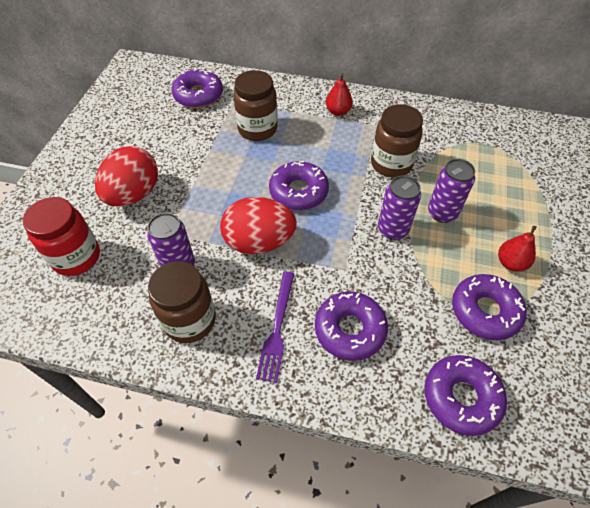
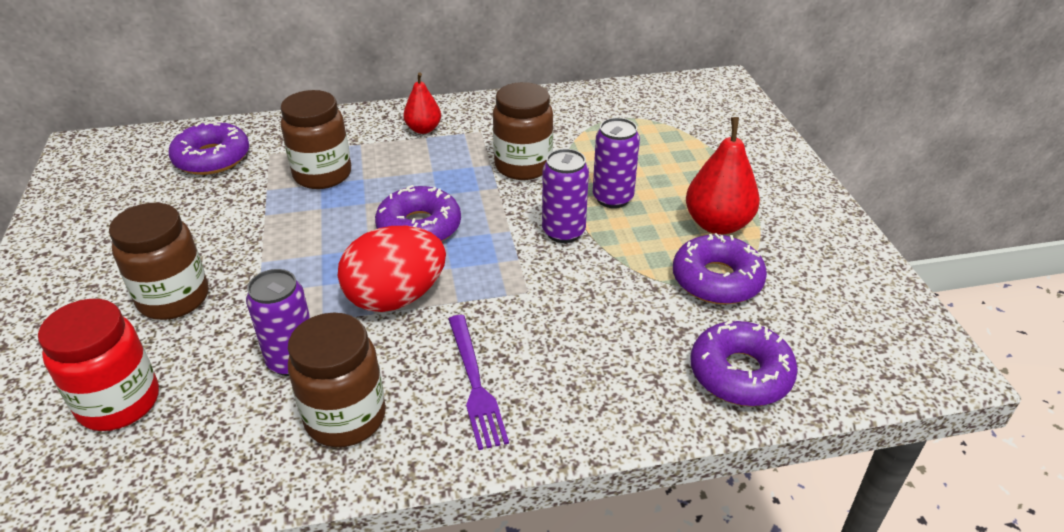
camera: 25 degrees left, 15 degrees down
(134, 194) = (174, 298): red egg -> brown jar
(350, 329) = (570, 352): purple donut -> none
(510, 263) = (717, 224): red pear -> red pear, size x1.63

